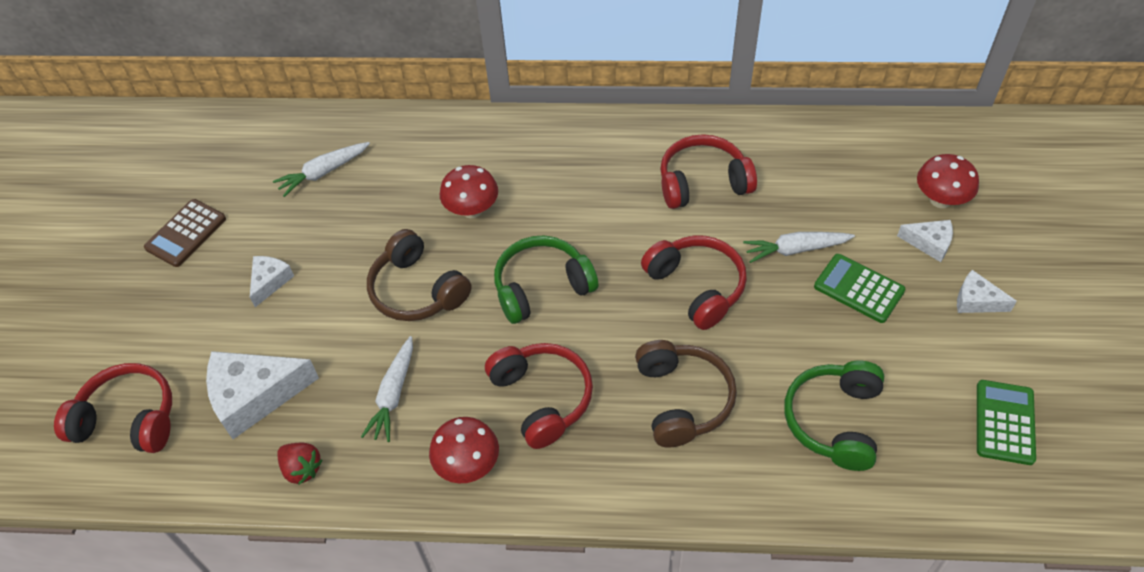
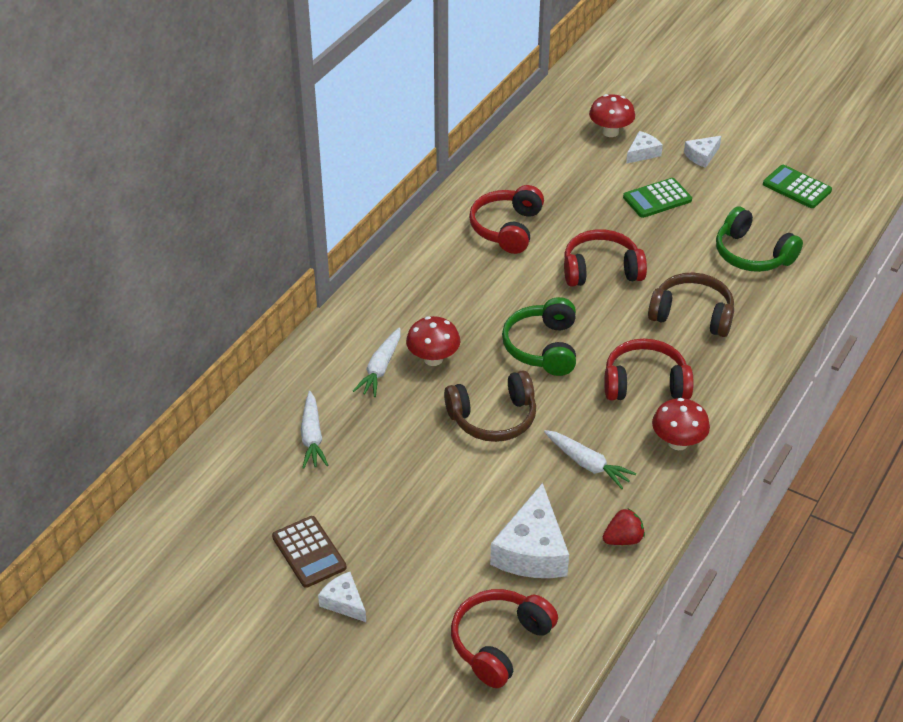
camera: 65 degrees left, 10 degrees down
(270, 281) = (414, 508): white cheese -> white cheese (344, 602)
(796, 249) = (603, 211): white carrot -> white carrot (380, 368)

